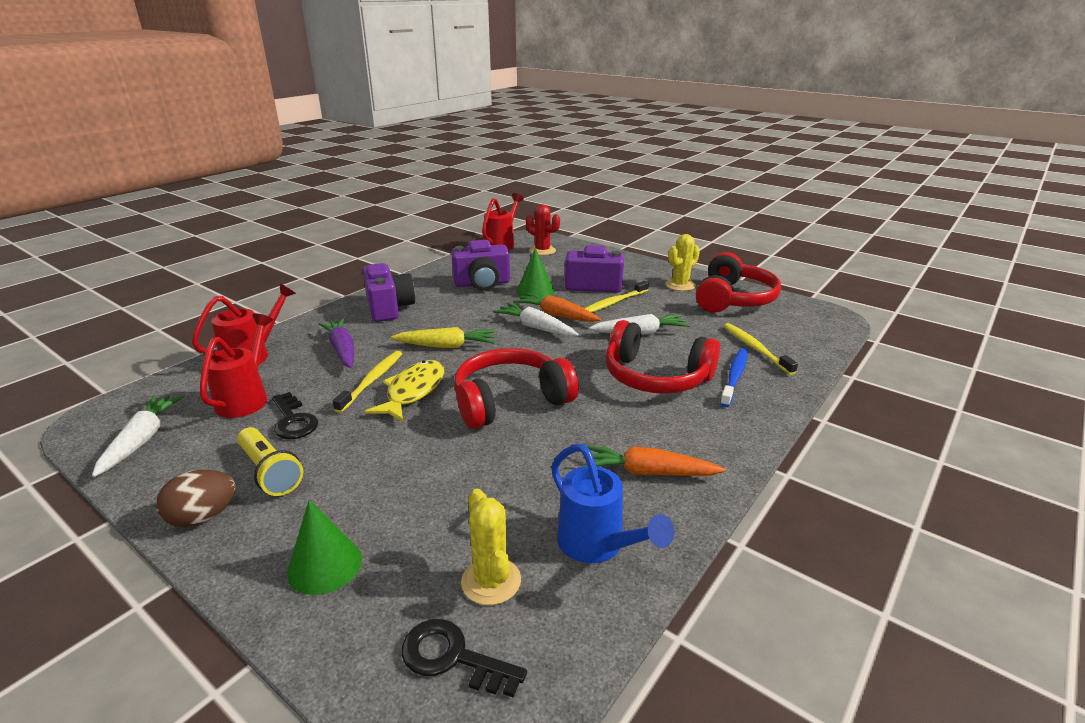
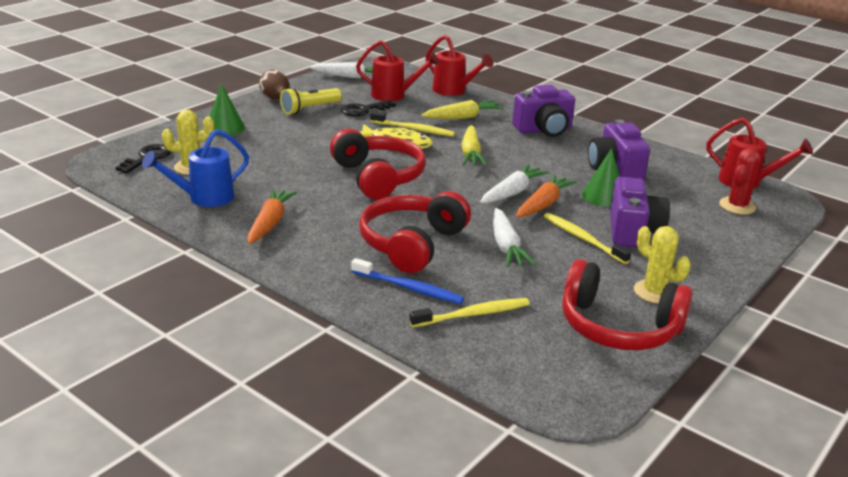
camera: 90 degrees right, 0 degrees up
(342, 350) = (463, 117): purple carrot -> yellow carrot

